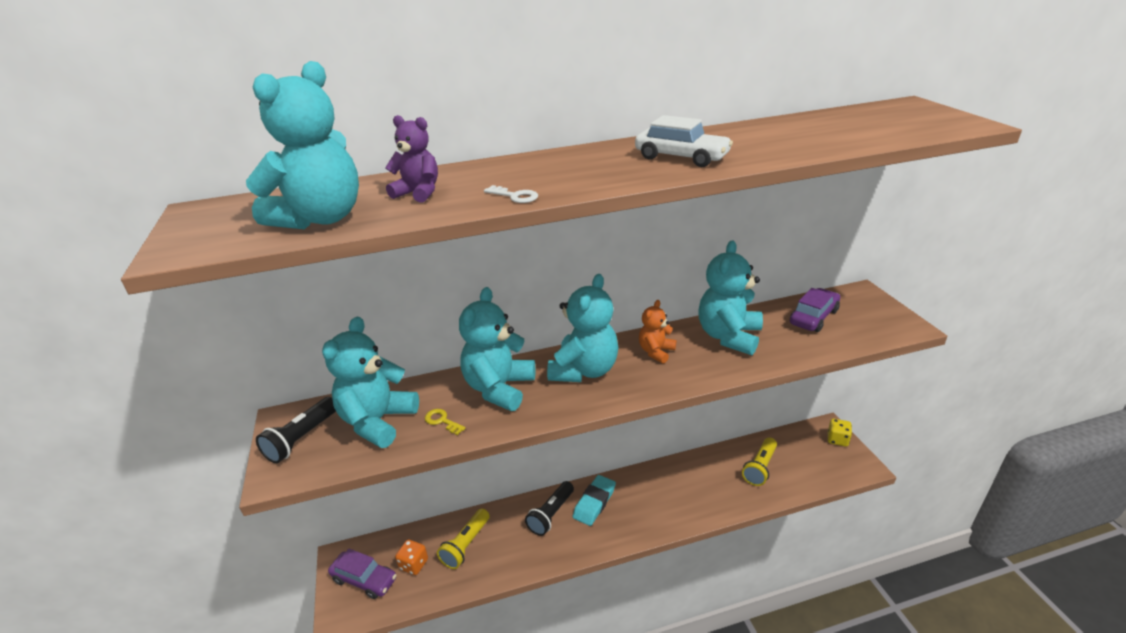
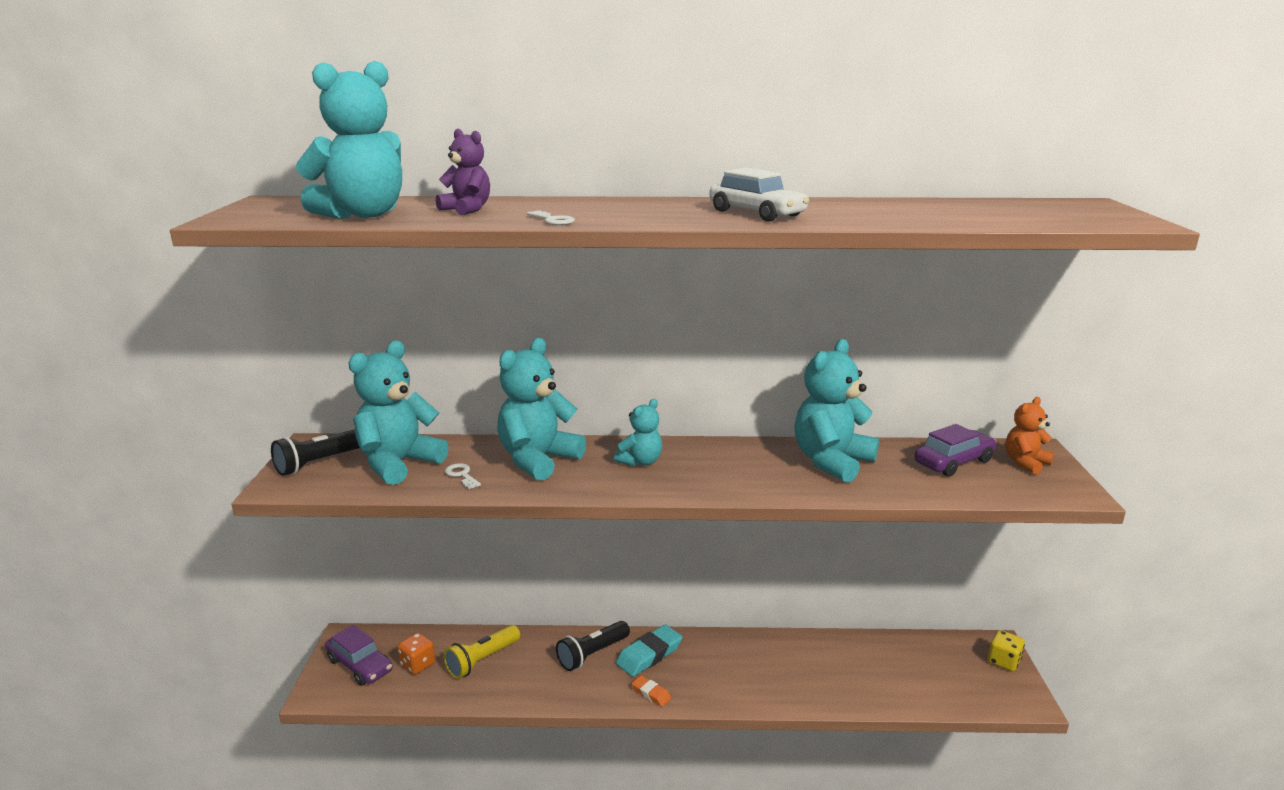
camera: 15 degrees right, 10 degrees down
(442, 421) = (461, 475): yellow key -> white key
(584, 370) = (640, 461): turquoise teddy bear -> turquoise teddy bear, size x0.55
(610, 536) = (651, 693): none -> orange eraser
(656, 352) = (734, 460): orange teddy bear -> orange teddy bear (1025, 463)
(760, 468) = (879, 668): yellow flashlight -> none

